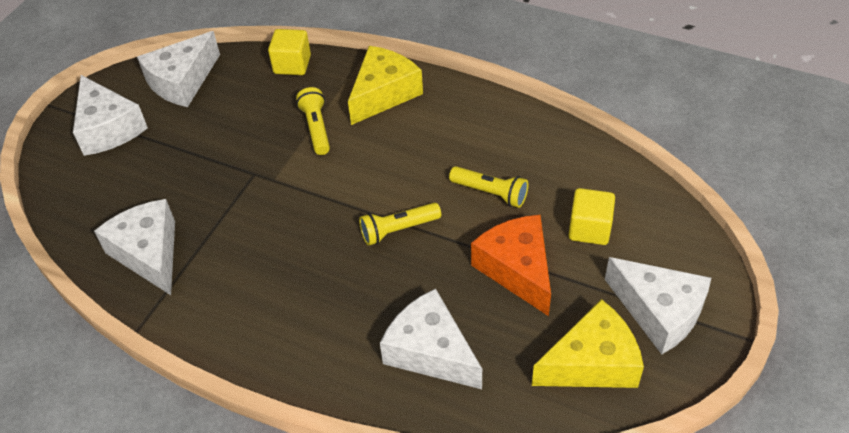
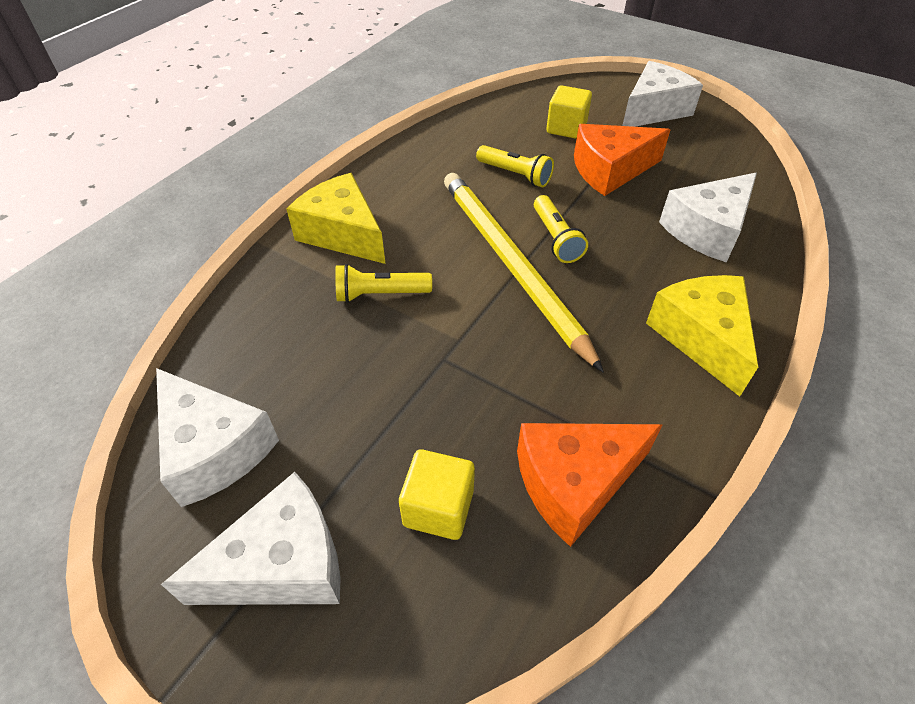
camera: 85 degrees left, 0 degrees up
(149, 253) = (575, 483): white cheese -> orange cheese
(292, 64) = (246, 313): yellow cube -> yellow cube (438, 508)
(360, 201) = (511, 264): none -> yellow pencil
(490, 193) = (515, 175): yellow flashlight -> yellow flashlight turned 90 degrees clockwise
(592, 362) = (705, 146): yellow cheese -> yellow cheese (701, 337)

